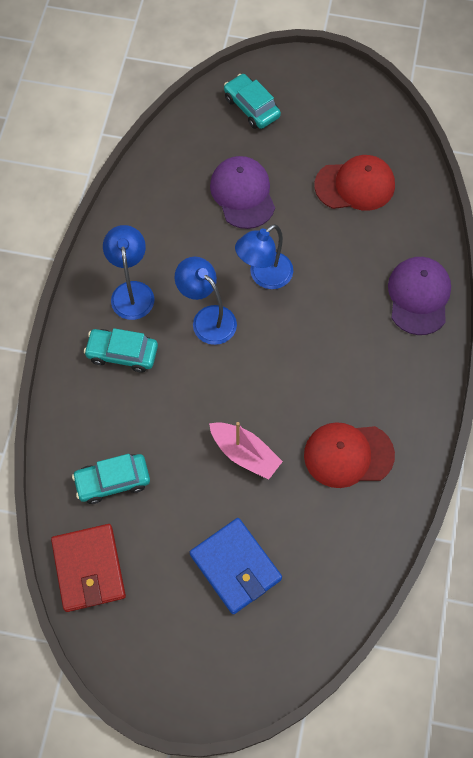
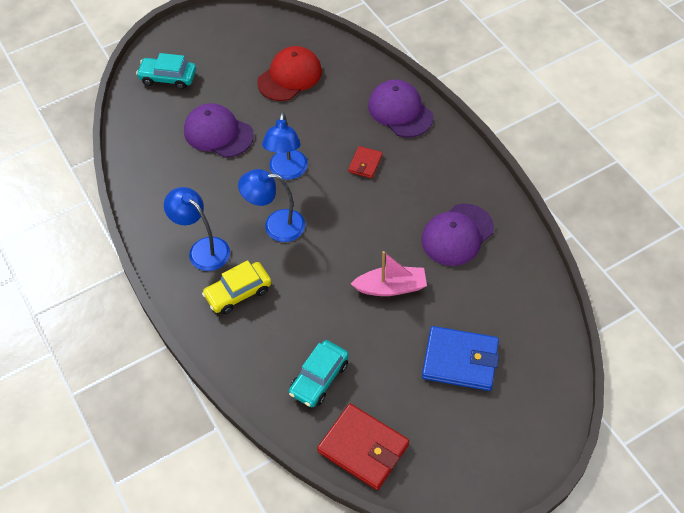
camera: 40 degrees left, 10 degrees down
(122, 353) = (238, 292): turquoise car -> yellow car
(337, 322) = (365, 164): none -> red wallet
(348, 455) = (457, 235): red cap -> purple cap

